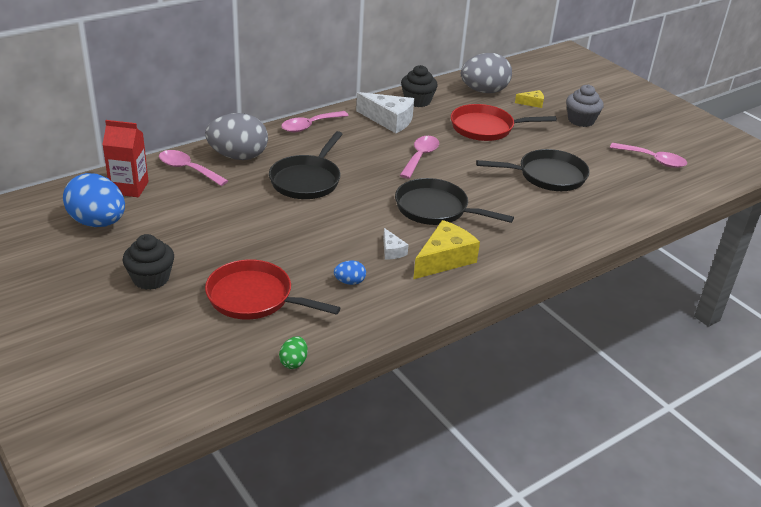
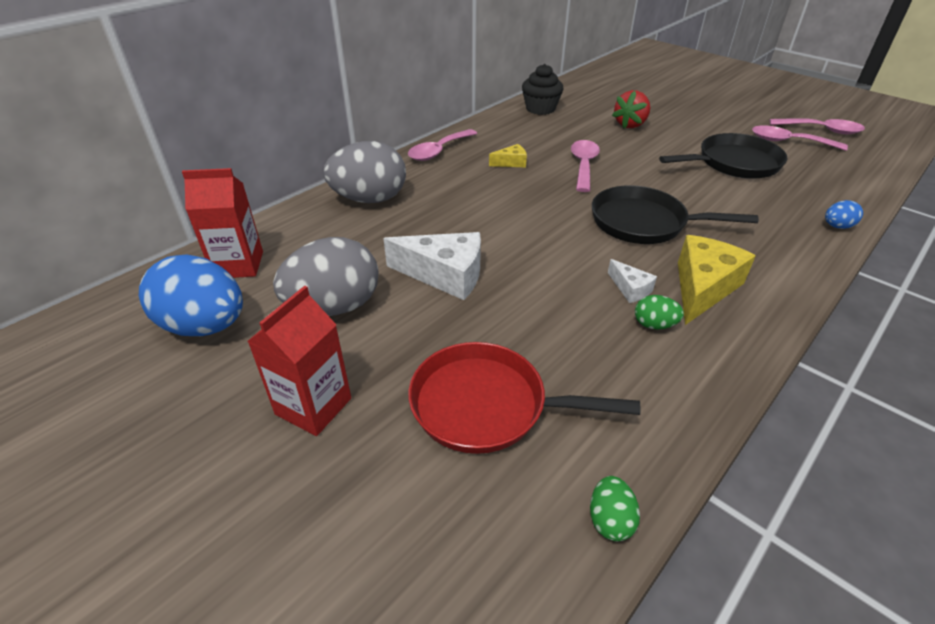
camera: 10 degrees left, 5 degrees up
(151, 278) = (313, 406): black cupcake -> red carton
(187, 169) = (311, 226): pink spoon -> pink spoon (788, 142)
(307, 180) = (469, 214): black pan -> none
(349, 282) = (606, 347): blue egg -> blue egg (837, 226)
(389, 120) = (523, 132): white cheese -> white cheese (445, 275)
(392, 275) = (654, 325): none -> green egg
(484, 91) = (601, 90): grey egg -> grey egg (334, 307)
(486, 128) = (630, 124): red pan -> red strawberry
(532, 103) = (656, 94): yellow cheese -> yellow cheese (511, 163)
(581, 120) = (717, 103): grey cupcake -> none

